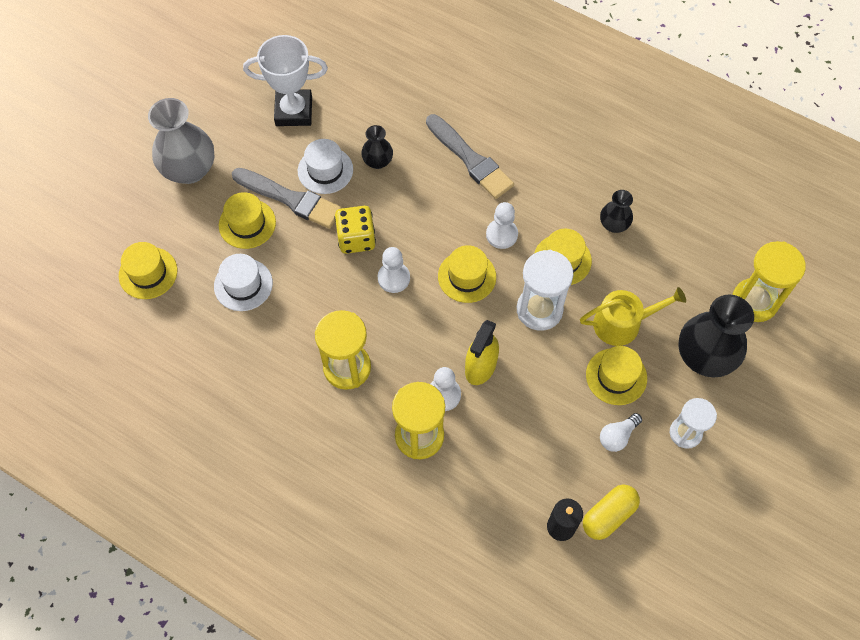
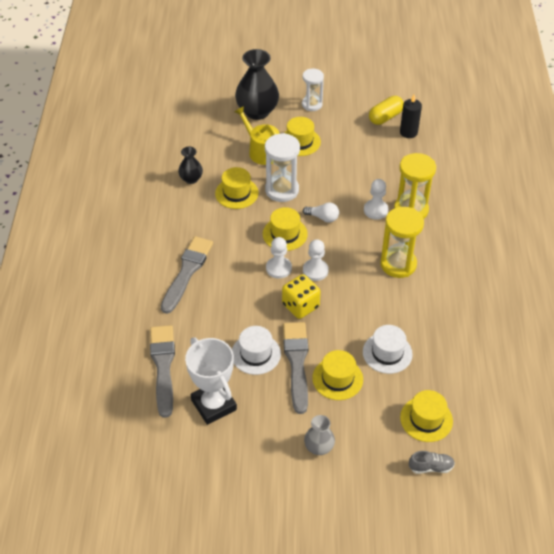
camera: 120 degrees left, 15 degrees down
(101, 246) = (431, 467): none -> grey shoe
(189, 169) = (319, 447): grey vase -> grey vase, size x0.52
(364, 91) = (163, 366): none -> grey brush
(378, 161) = (225, 325): black vase -> none
(480, 367) = (343, 201): yellow spray bottle -> none
(501, 234) = (239, 230): white pawn -> white pawn (278, 268)
(608, 515) = (385, 117): yellow capsule -> yellow capsule turned 60 degrees counterclockwise
(617, 436) = (337, 129): white light bulb -> white light bulb (323, 217)
(754, 301) = (203, 103): yellow hourglass -> none

